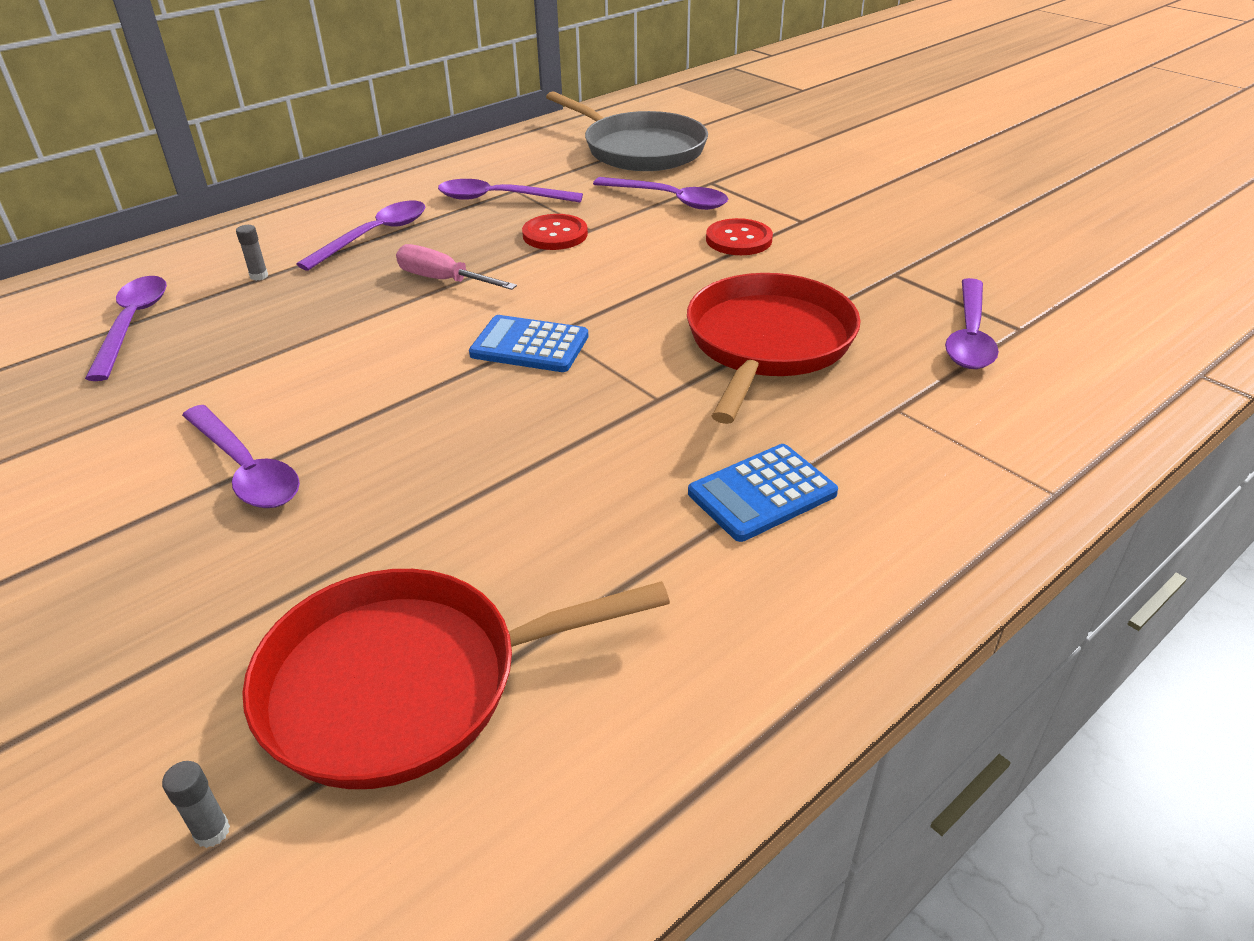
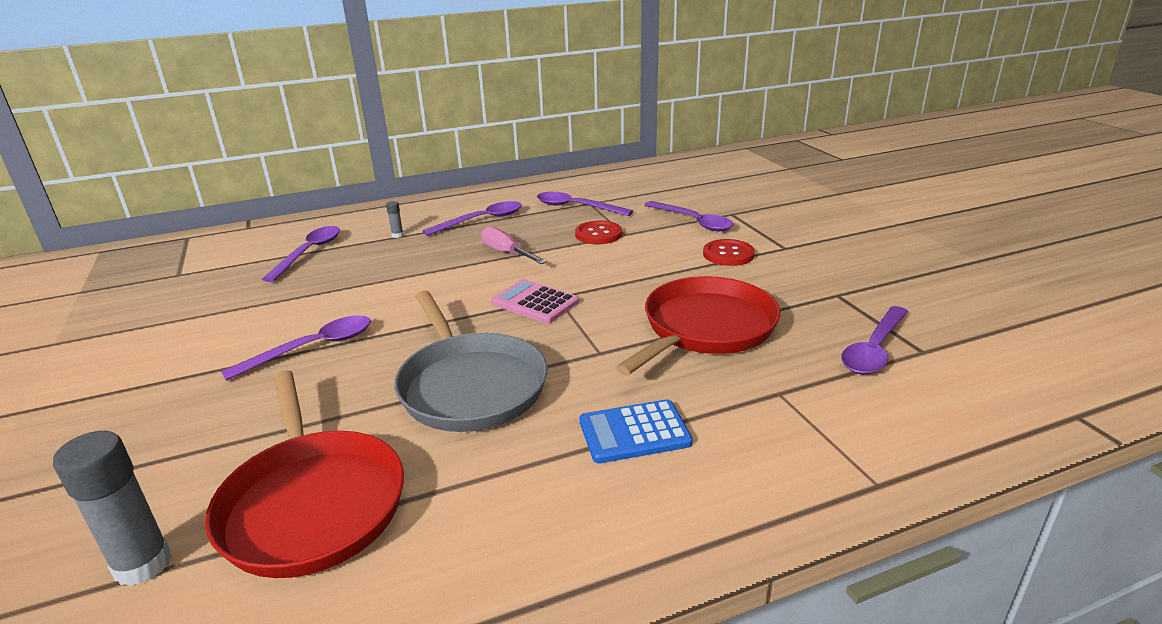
camera: 20 degrees right, 10 degrees down
(212, 831) = (143, 564): grey glue stick -> grey glue stick, size x2.23
(246, 469) = (312, 348): purple spoon -> purple spoon turned 105 degrees counterclockwise
(405, 684) = (312, 504): red pan -> red pan turned 120 degrees counterclockwise
(529, 345) = (535, 302): blue calculator -> pink calculator
(640, 149) = (693, 187): grey pan -> grey pan (470, 386)

